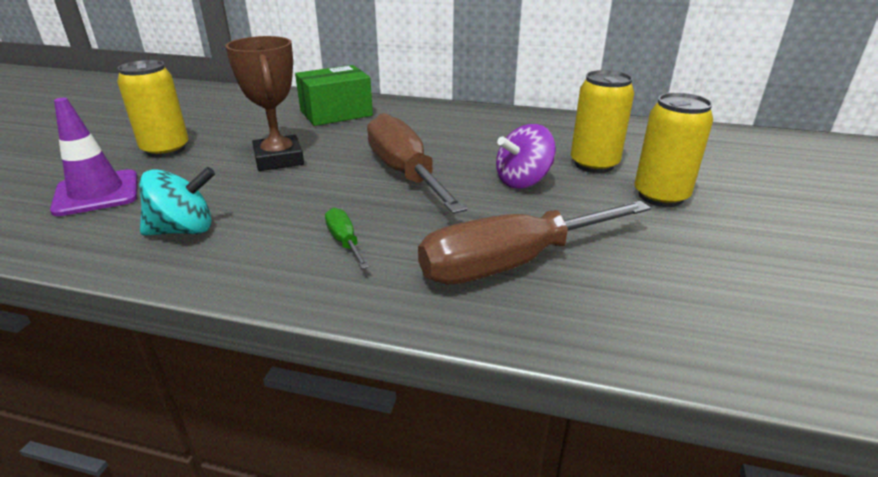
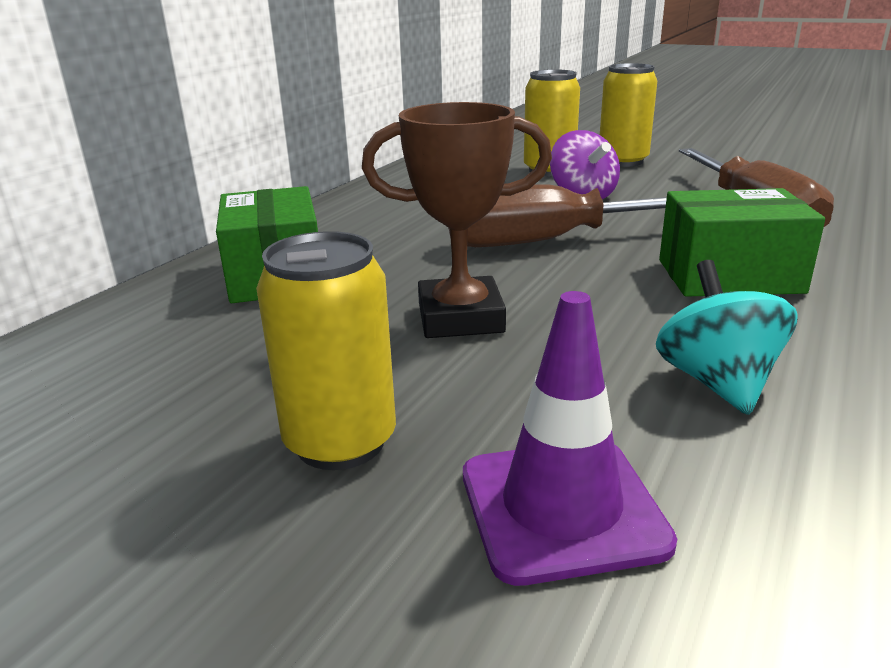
camera: 75 degrees left, 5 degrees down
(344, 242) = (729, 276): green screwdriver -> green box

